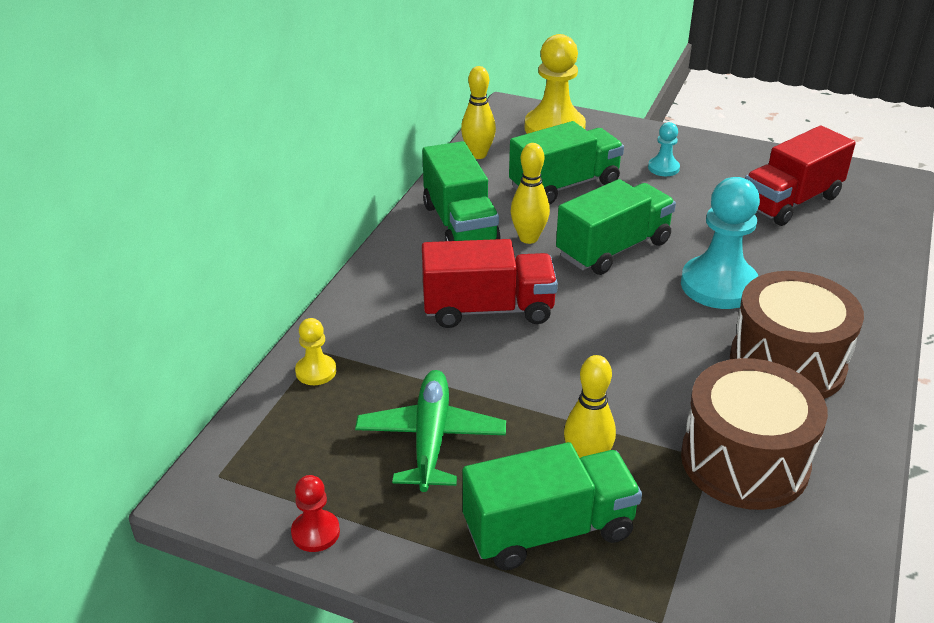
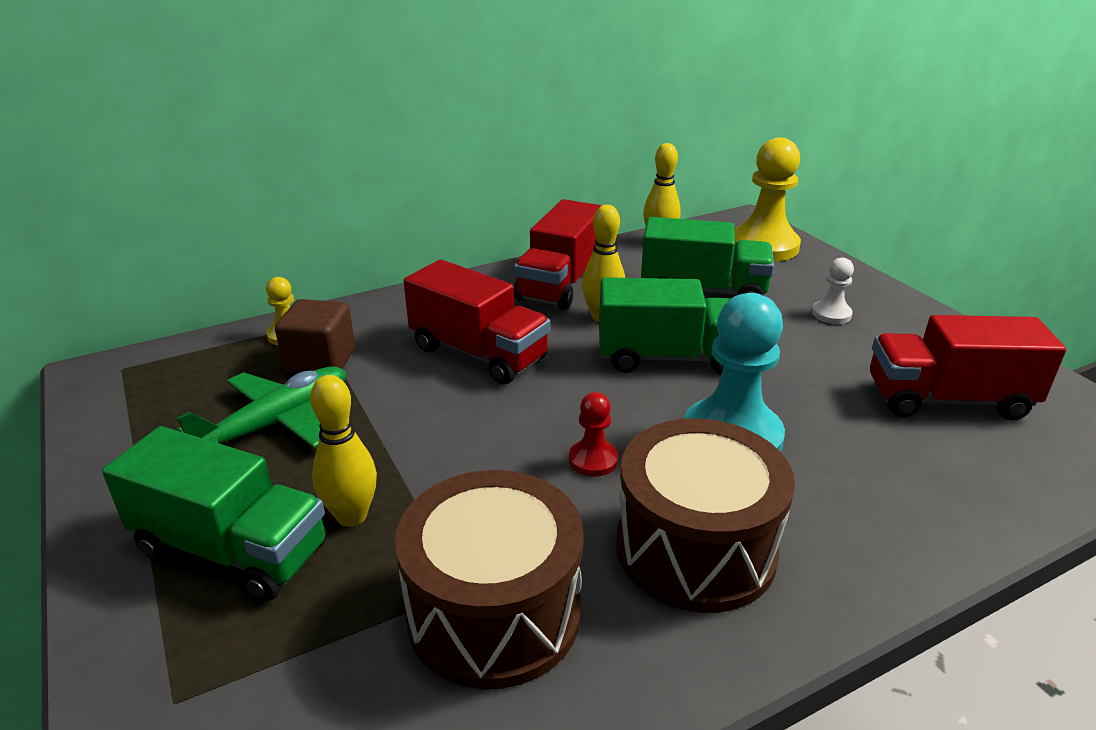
camera: 40 degrees right, 5 degrees down
(315, 532) = (99, 440): red pawn -> red pawn (593, 460)
(382, 377) = (321, 361): none -> brown cube
(460, 224) = (560, 284): green truck -> red truck
(663, 168) = (831, 314): turquoise pawn -> white pawn

